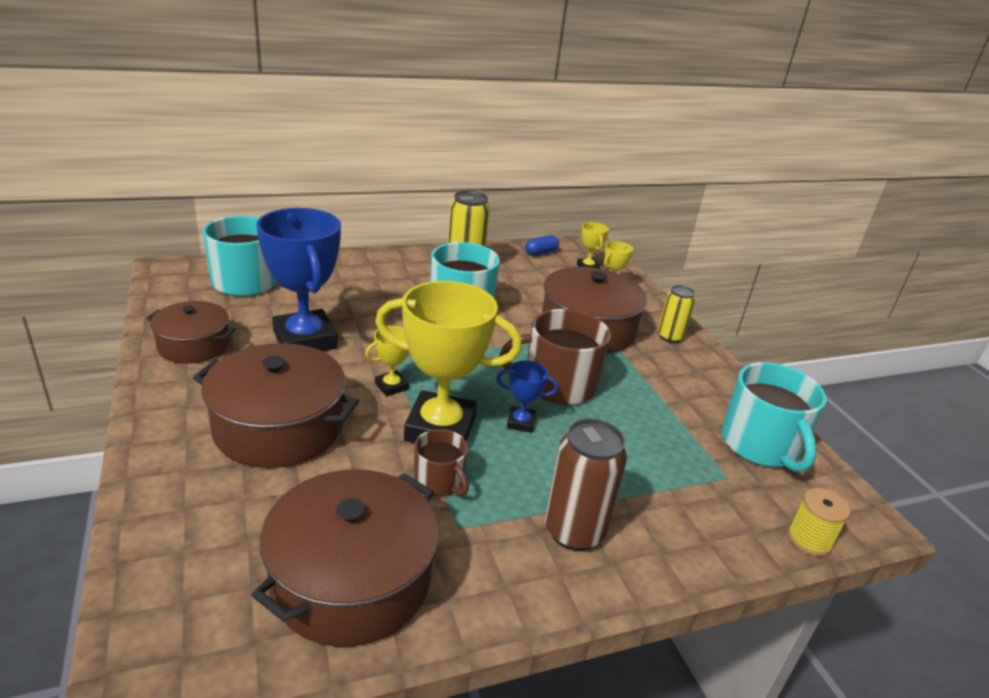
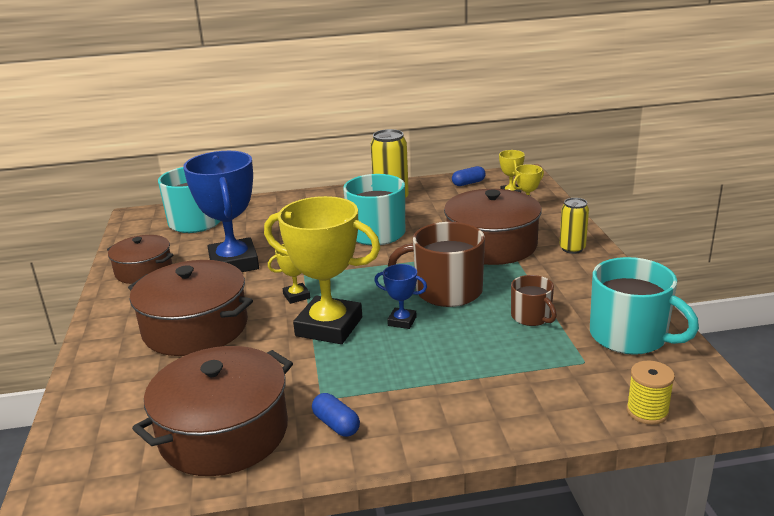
camera: 15 degrees right, 5 degrees down
(439, 481) = (316, 365): brown mug -> brown mug (532, 317)
(485, 564) = (336, 424): none -> blue capsule
(574, 531) = (421, 402): brown can -> none
(761, 445) = (630, 336): turquoise mug -> turquoise mug turned 45 degrees counterclockwise

